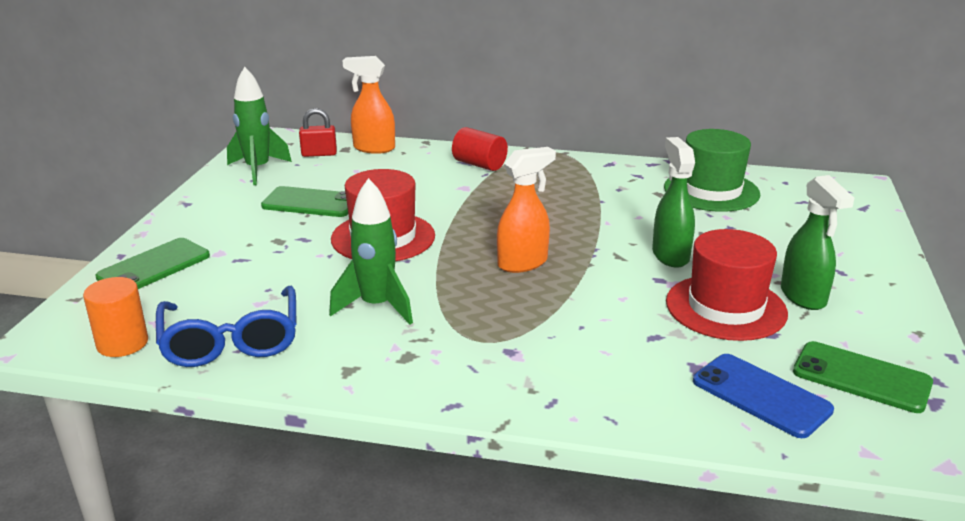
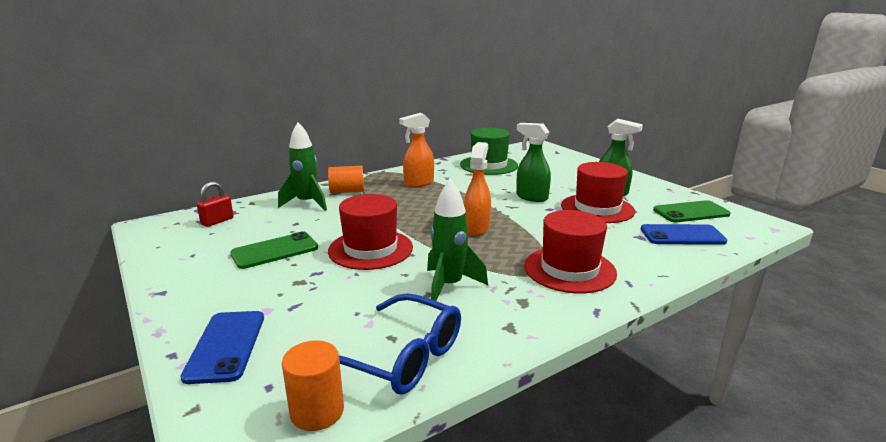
camera: 45 degrees left, 5 degrees down
(154, 266) = (226, 346): green phone -> blue phone
(258, 170) = (184, 247): green rocket -> green rocket (307, 203)
(373, 148) = (254, 205): orange spray bottle -> orange spray bottle (418, 183)
(479, 164) = (347, 191): red cylinder -> orange cylinder
(520, 354) = (569, 269): none -> red hat

